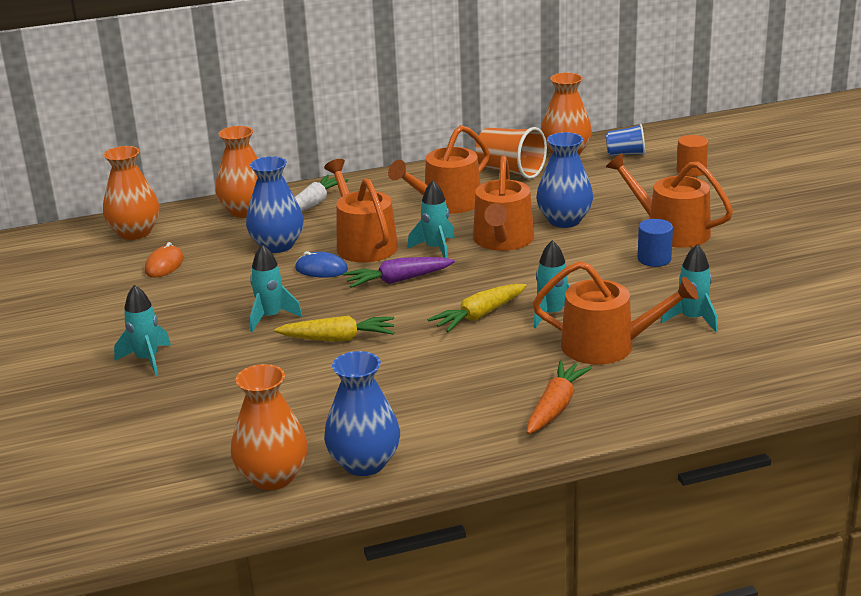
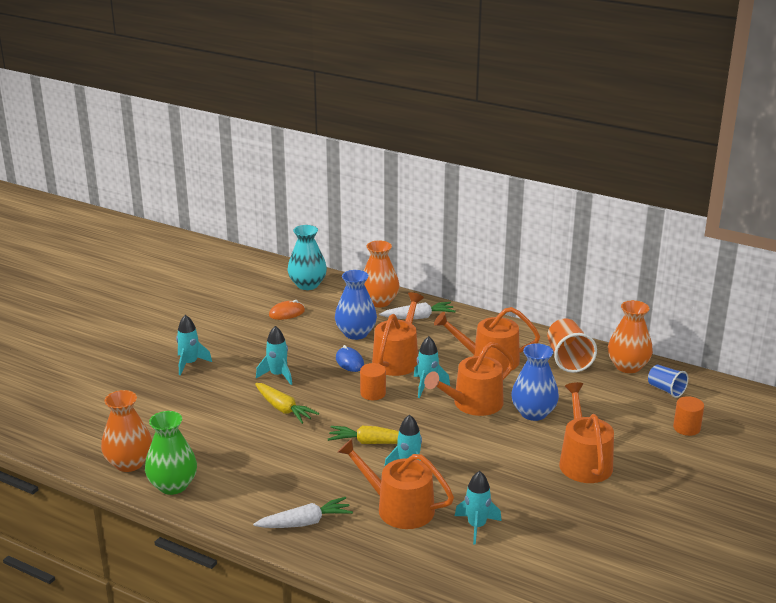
camera: 45 degrees right, 0 degrees up
(135, 232) = (307, 285): orange vase -> turquoise vase
(364, 463) = (173, 485): blue vase -> green vase
(398, 280) = (373, 393): purple carrot -> orange cylinder
(555, 407) = (305, 522): orange carrot -> white carrot
(607, 346) = (399, 508): orange watering can -> orange watering can turned 150 degrees clockwise
(654, 259) = (534, 473): blue cylinder -> none

